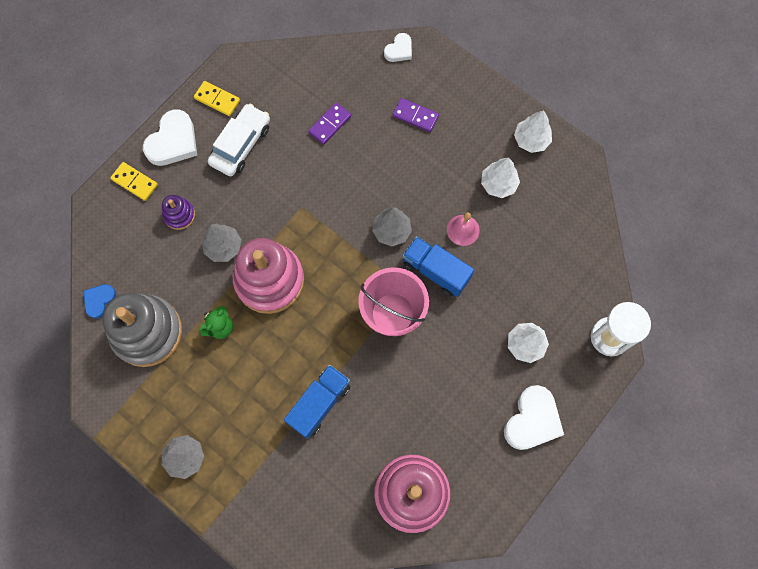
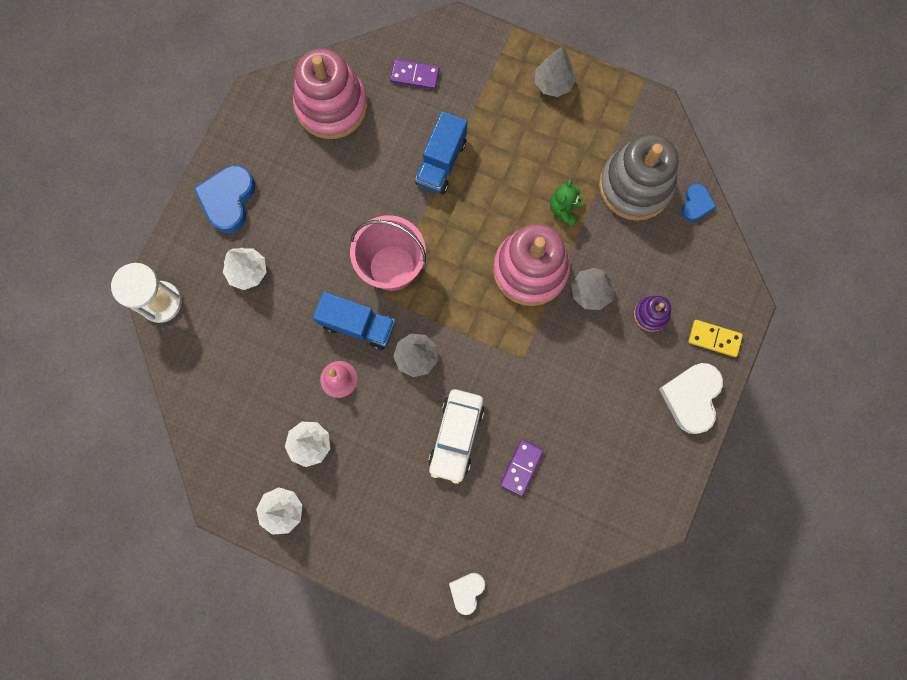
camera: 165 degrees right, 5 degrees up
(217, 100) = (662, 464): yellow domino -> none
(241, 145) = (614, 414): white car -> white car (456, 436)
(415, 116) = (424, 505): purple domino -> purple domino (415, 76)
(532, 420) = (228, 200): white heart -> blue heart

